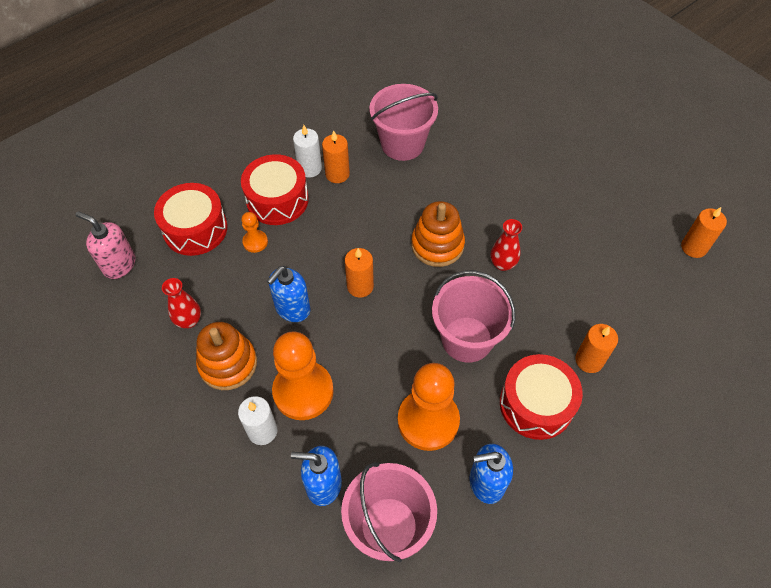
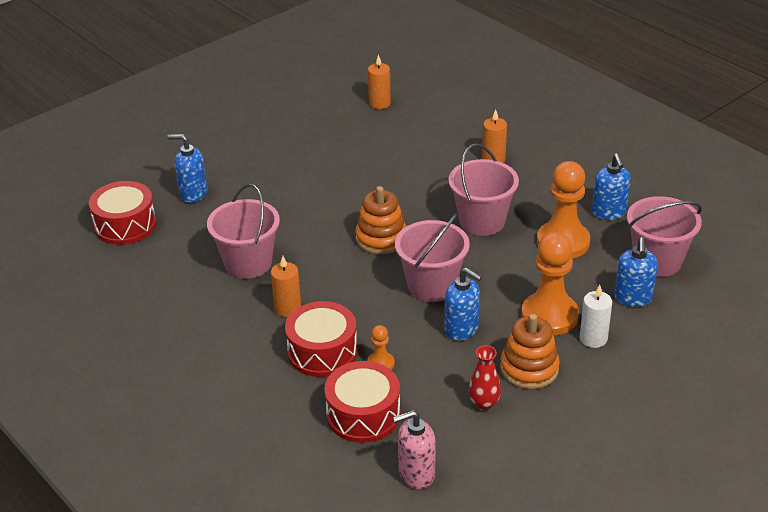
camera: 90 degrees left, 20 degrees down
(119, 265) = (416, 474): pink soap dispenser -> pink soap dispenser turned 45 degrees clockwise
(309, 168) = (278, 330): white candle -> none
(360, 286) = (432, 286): orange candle -> pink bucket
(502, 264) = (401, 200): red vase -> none
(507, 100) = (193, 194): none -> blue soap dispenser
(536, 404) = (537, 187): red drum -> red drum (125, 225)

